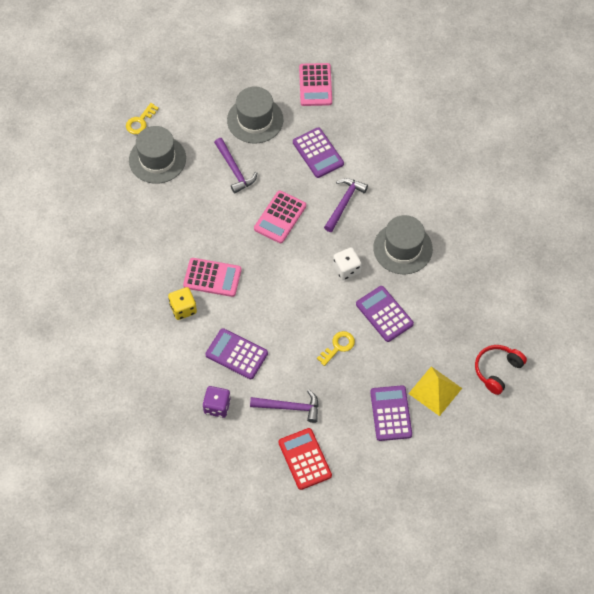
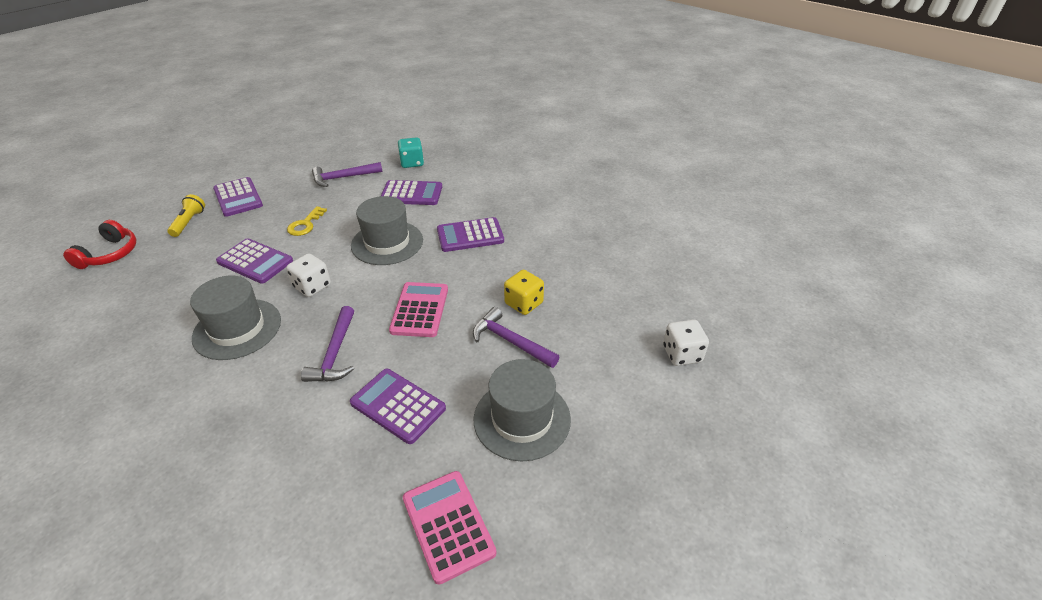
camera: 155 degrees right, 20 degrees down
(140, 121) = (682, 354): yellow key -> white dice
(157, 159) = (619, 319): grey hat -> grey hat (387, 243)
(183, 309) = (485, 207): yellow dice -> yellow dice (524, 303)
(212, 278) = (470, 235): pink calculator -> purple calculator
(217, 406) = (412, 163): purple dice -> turquoise dice
(305, 459) = (318, 156): red calculator -> none
(435, 390) = (189, 222): yellow pyramid -> yellow flashlight

